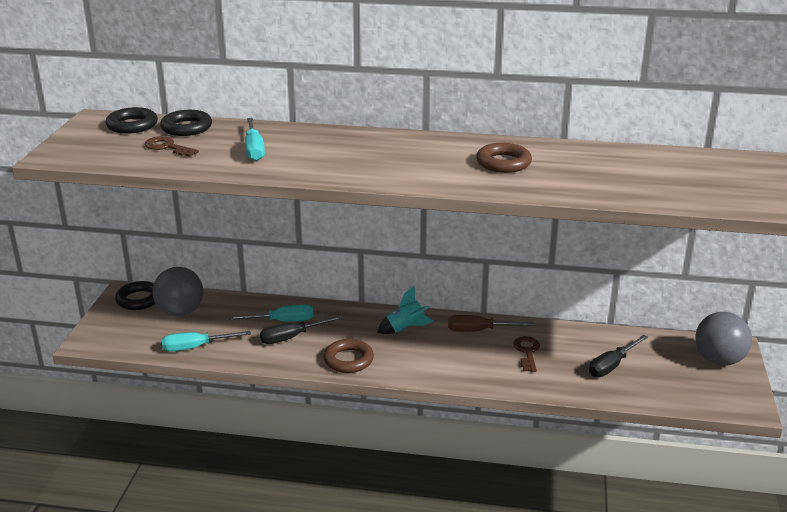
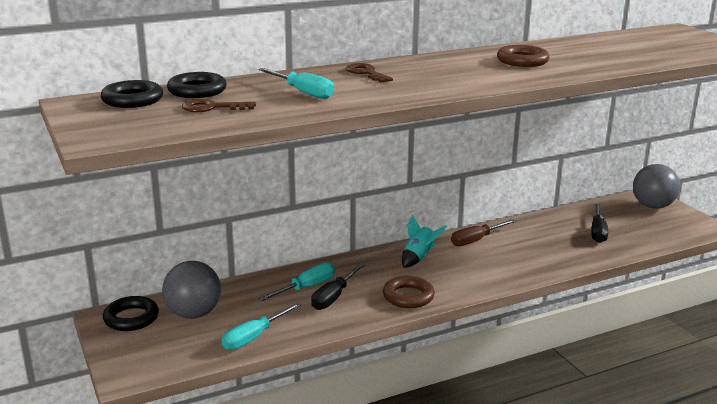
camera: 35 degrees left, 5 degrees down
(527, 352) = (531, 243): brown key -> brown key (366, 73)

